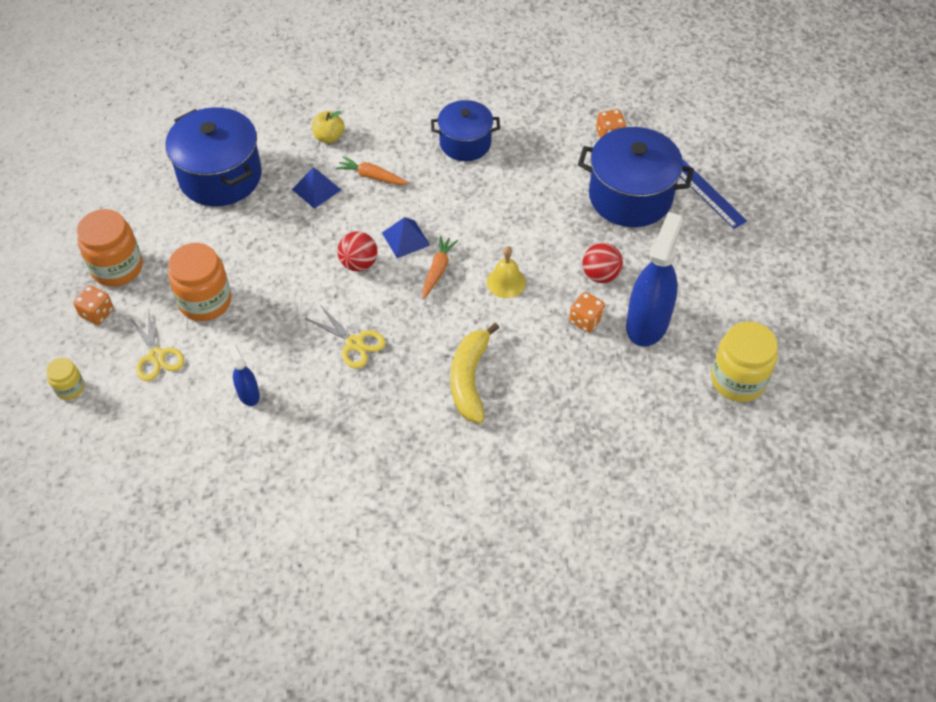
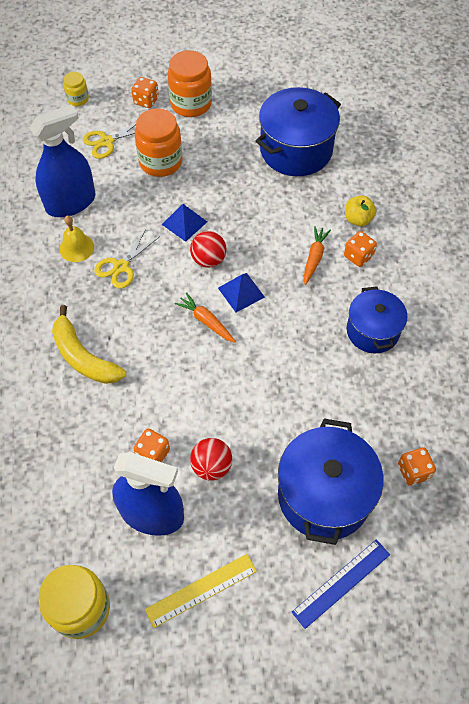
camera: 85 degrees right, 5 degrees up
(248, 394) = (70, 203): blue spray bottle -> blue spray bottle, size x2.08
(316, 189) = (291, 218): blue pyramid -> blue pyramid (184, 223)
(376, 142) = (358, 256): none -> orange dice
(438, 270) = (206, 321): orange carrot -> orange carrot turned 150 degrees counterclockwise
(469, 379) = (83, 357): yellow banana -> yellow banana turned 135 degrees counterclockwise
(506, 282) = (196, 379): yellow bell -> yellow bell (76, 248)
(717, 289) = (201, 590): none -> yellow ruler

